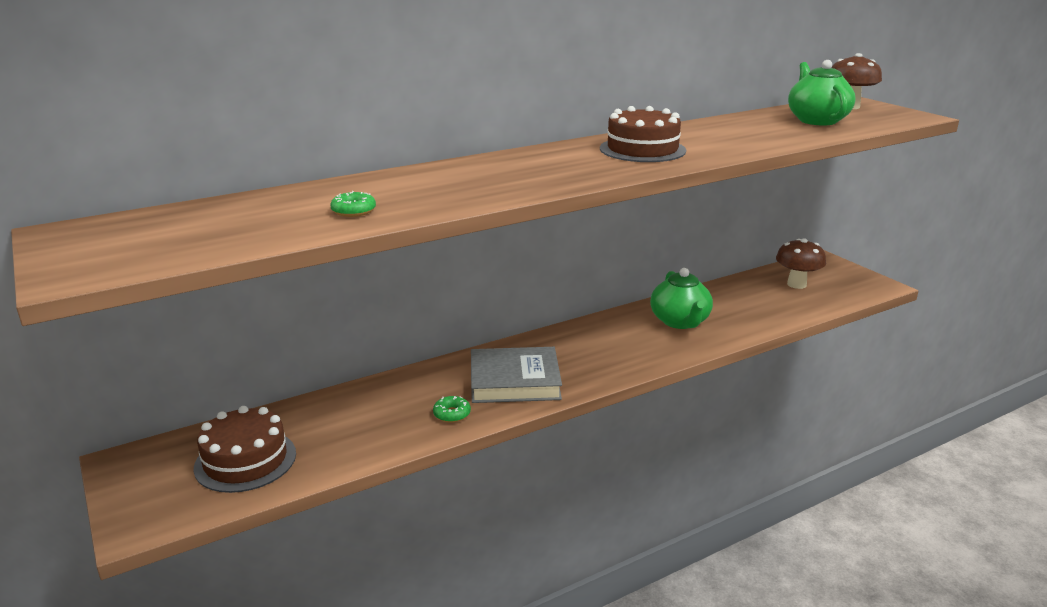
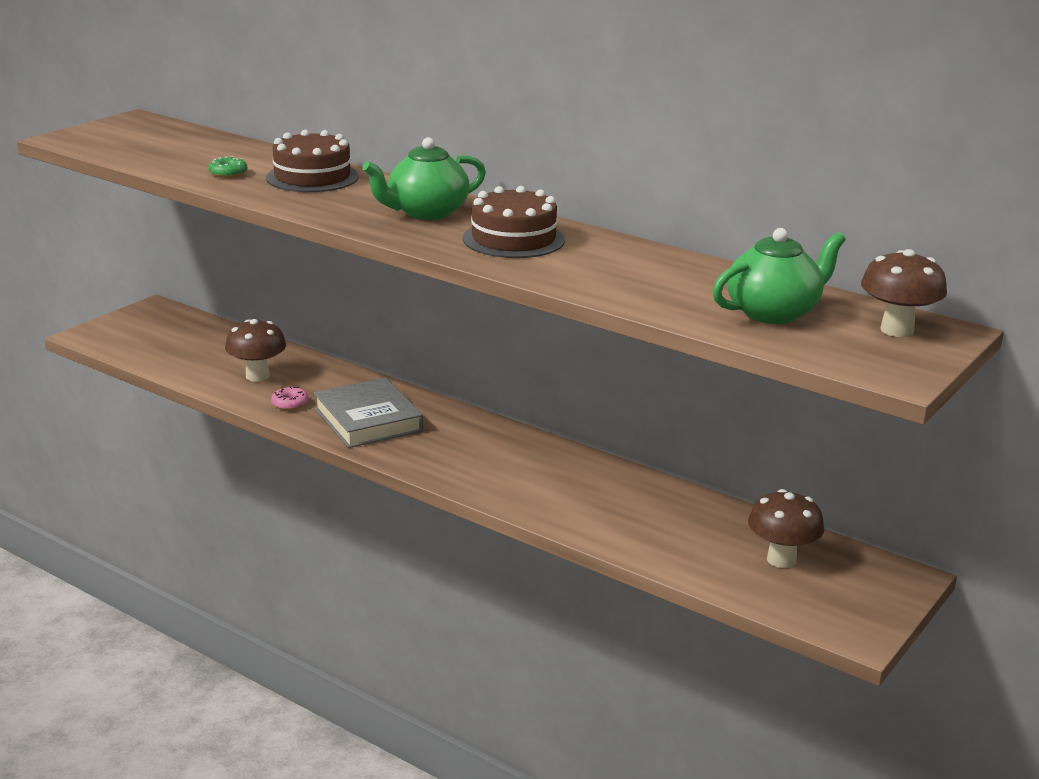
camera: 65 degrees right, 0 degrees up
(245, 460) = (177, 345): brown cake -> brown cake (312, 177)
(375, 422) = (257, 376): none -> brown mushroom
(452, 414) = (290, 404): green donut -> pink donut
(680, 321) = (578, 487): green teapot -> green teapot (426, 212)

